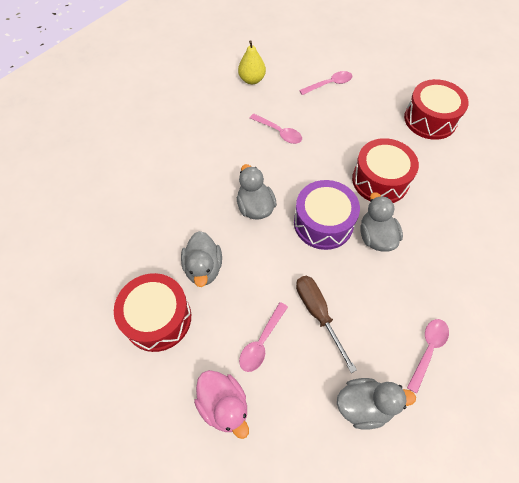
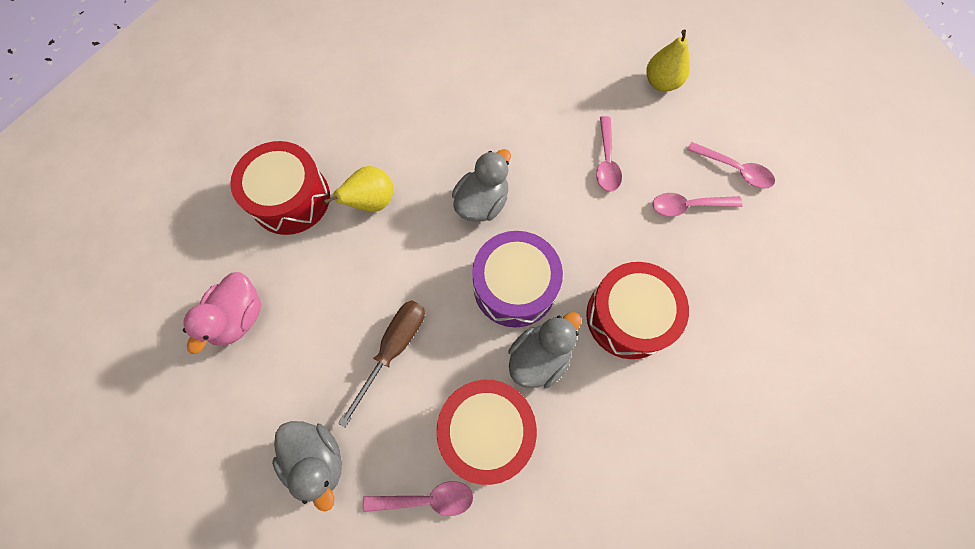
camera: 55 degrees right, 10 degrees up
(203, 268) = (372, 202): grey duck -> yellow pear
(261, 342) = (325, 311): pink spoon -> pink spoon (688, 206)
(430, 119) = (787, 326): red drum -> red drum (486, 431)

